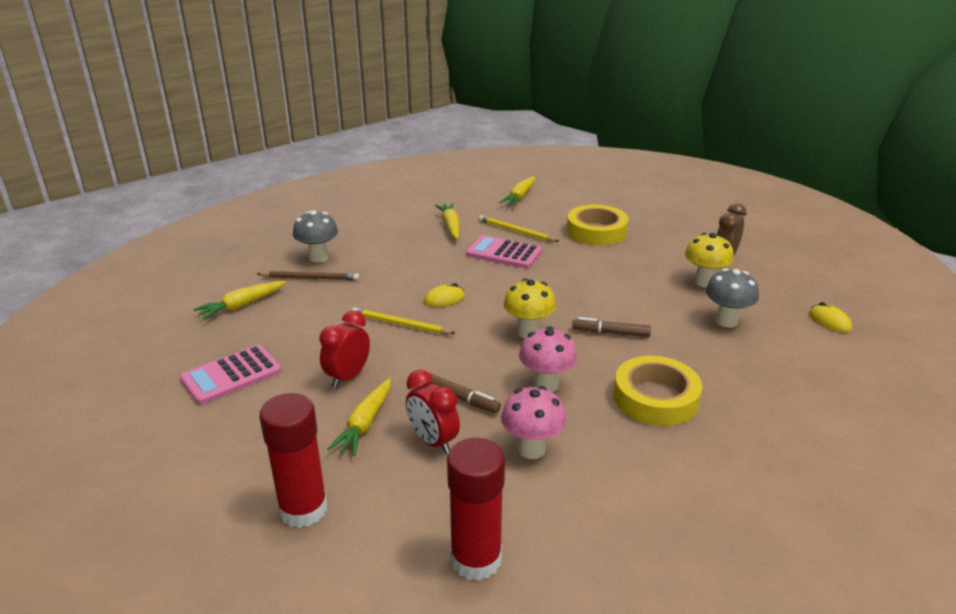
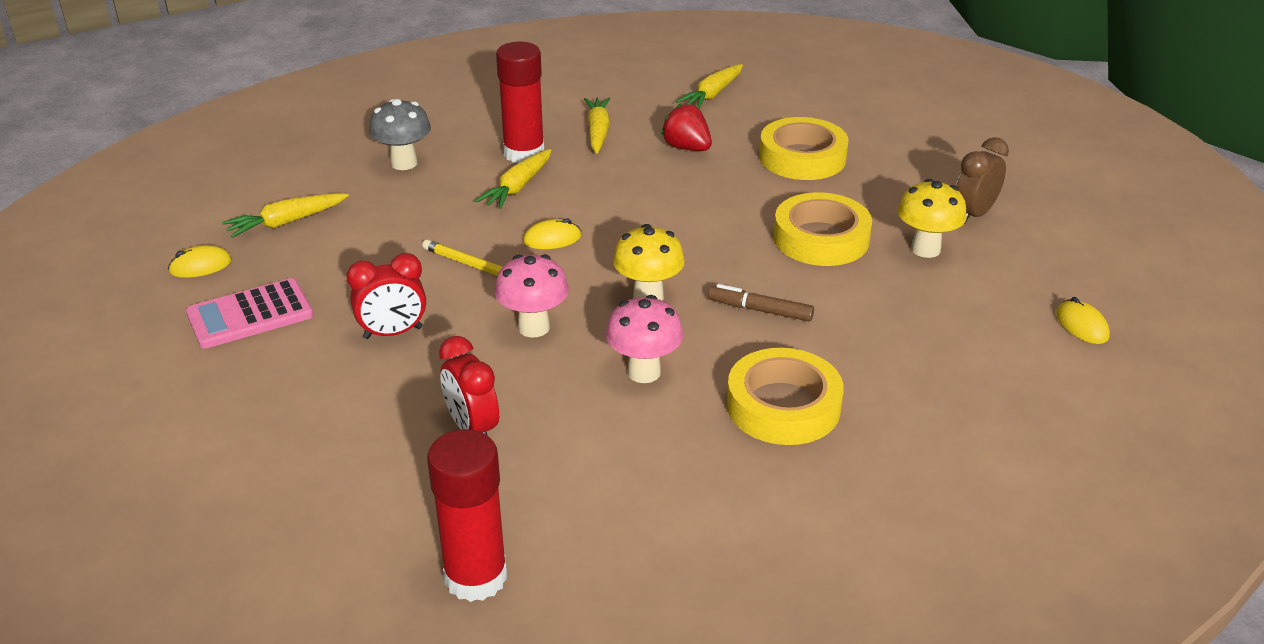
camera: 10 degrees right, 5 degrees up
(182, 343) = (200, 266): none -> yellow mouse
(303, 509) = (291, 492): red glue stick -> red glue stick (524, 153)
(310, 278) = (385, 192): brown pencil -> none
(348, 377) = (393, 333): red clock -> red clock turned 150 degrees counterclockwise
(365, 423) = (396, 396): yellow carrot -> yellow carrot (518, 187)
(461, 398) = (527, 377): brown marker -> none
(504, 253) = (658, 179): pink calculator -> none
(516, 231) = (687, 148): yellow pencil -> red strawberry
(531, 449) = (593, 453): pink mushroom -> pink mushroom (534, 327)
(631, 281) = (821, 238): none -> yellow tape
(726, 321) = (930, 310): grey mushroom -> none

